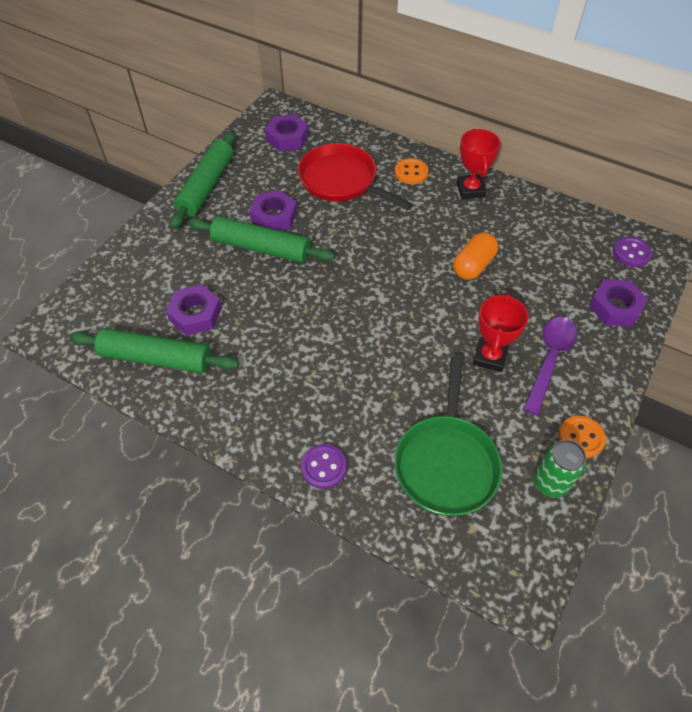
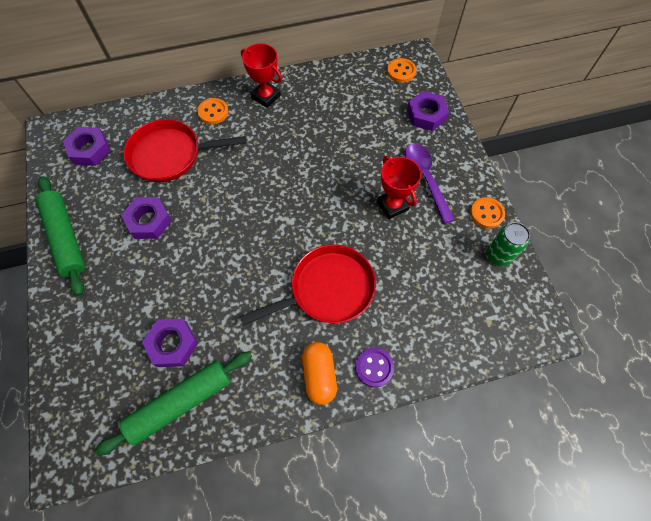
camera: 45 degrees left, 10 degrees up
(261, 248) = (166, 253): green rolling pin -> none
(353, 374) = (327, 289): none -> red pan
(446, 462) = (436, 295): green pan -> none
(473, 265) = (322, 151): orange capsule -> orange capsule (319, 375)
(631, 253) = (401, 71): purple button -> orange button

